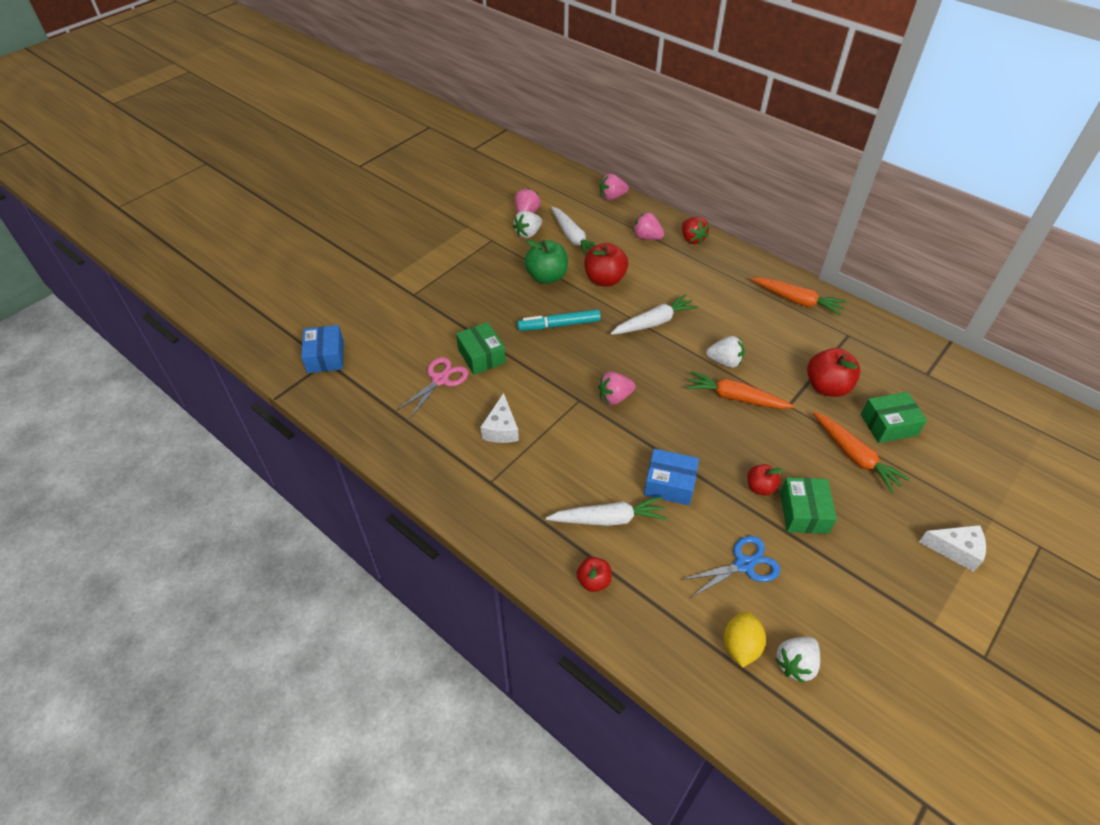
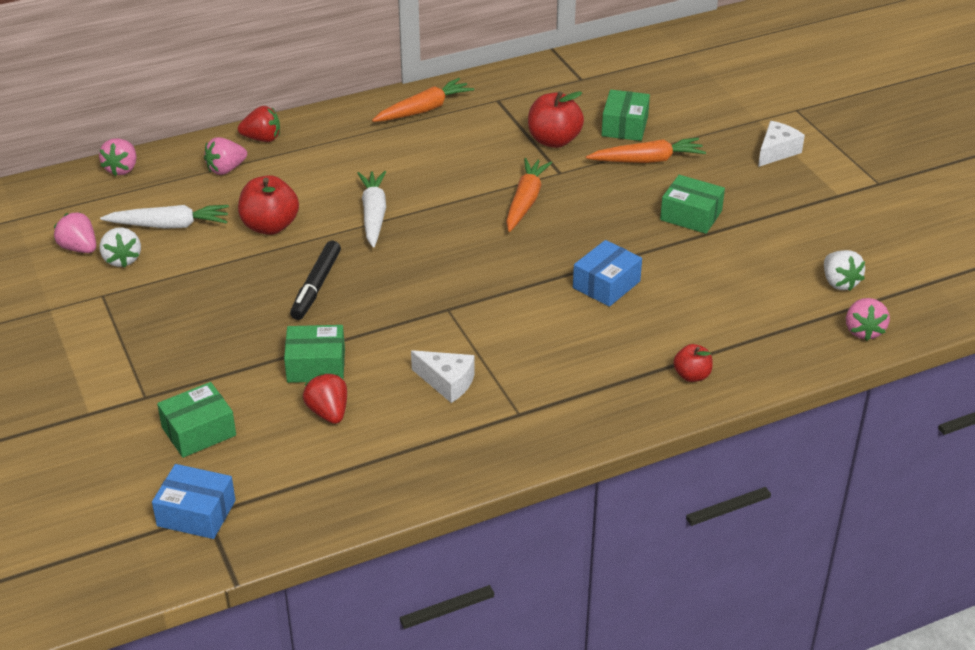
camera: 65 degrees left, 10 degrees down
(395, 329) = (198, 431): none -> green box
(440, 380) = (328, 412): pink scissors -> red strawberry
(546, 277) = (222, 270): green apple -> none
(559, 325) = (316, 286): turquoise marker -> black marker
(609, 519) = (623, 340): white carrot -> none
(614, 397) = (463, 281): pink strawberry -> pink strawberry (863, 331)
(724, 362) = (471, 189): white strawberry -> none
(735, 397) = (525, 201): orange carrot -> orange carrot turned 150 degrees clockwise
(740, 646) = (808, 307): yellow lemon -> none
(743, 564) = (726, 273): blue scissors -> none
(760, 487) = (647, 229): red apple -> none

